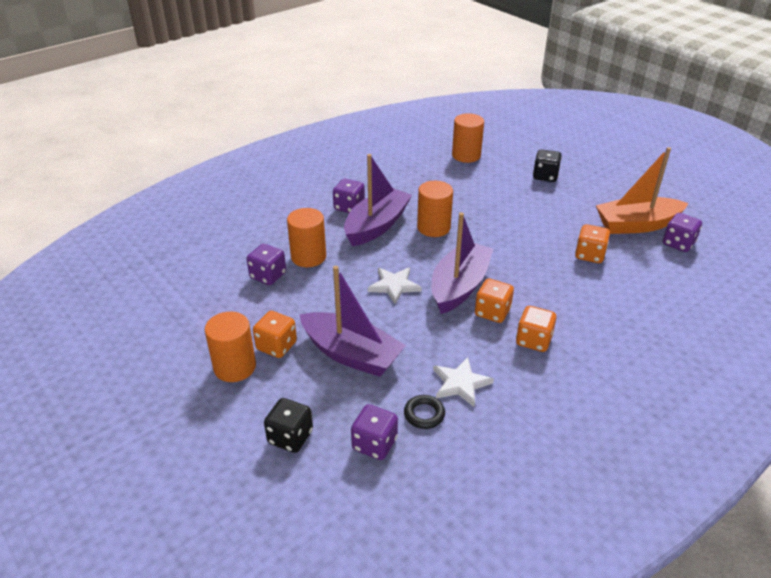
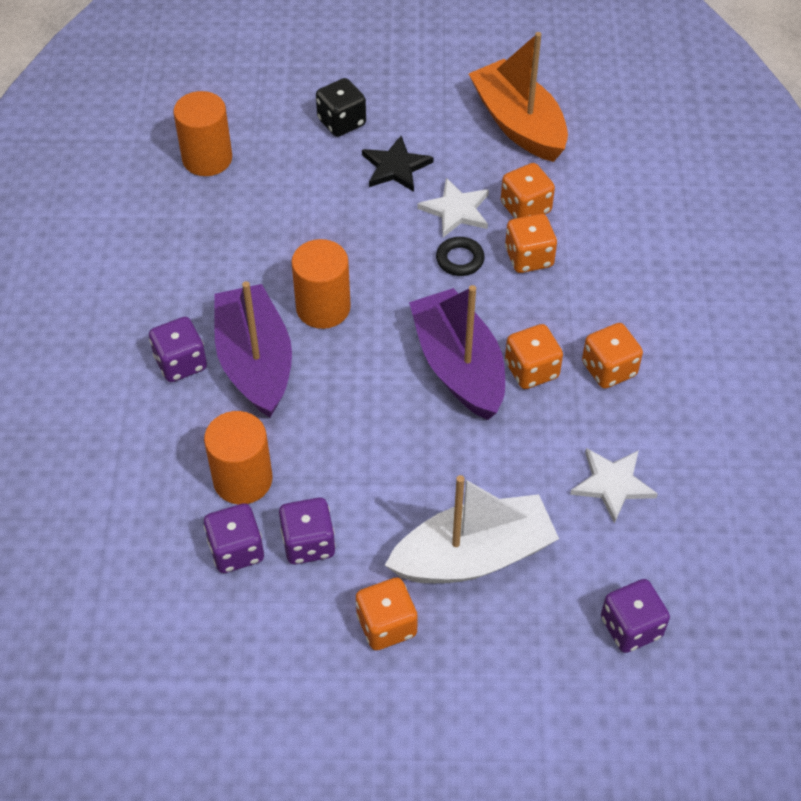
camera: 50 degrees left, 15 degrees up
(235, 367) = (383, 694): orange cylinder -> none
(290, 437) = (552, 704): black dice -> none
(351, 354) = (473, 556): purple boat -> white boat
(394, 286) = (393, 428): white star -> white star (456, 210)
(424, 414) = (628, 551): black ring -> black ring (460, 259)
(546, 204) = (395, 167): none -> black star
(560, 273) = (529, 257): none -> orange dice
(637, 225) = (518, 124): orange boat -> orange boat turned 120 degrees clockwise
(678, 243) = (583, 120): purple dice -> purple dice (308, 543)

